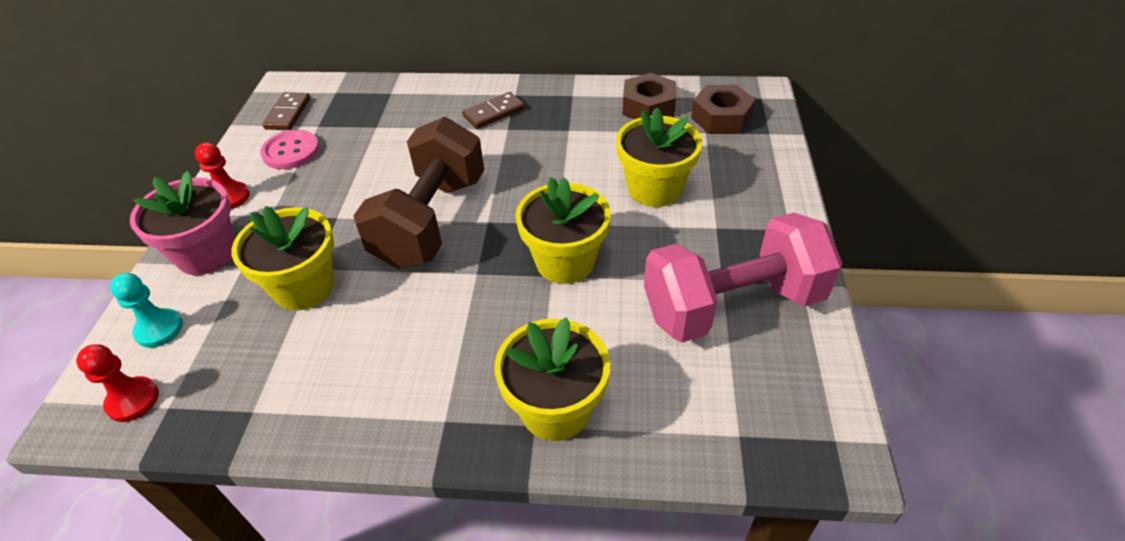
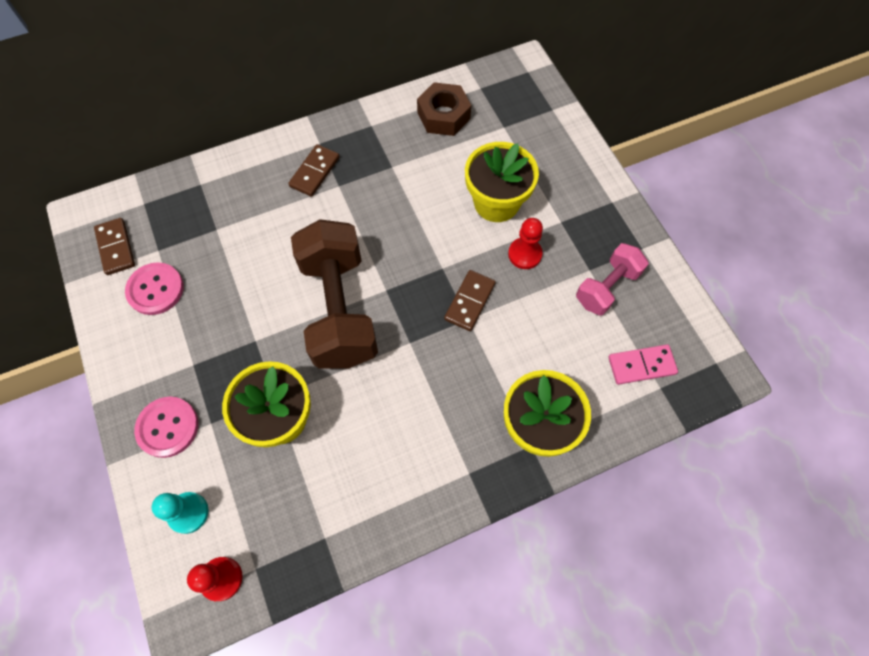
camera: 30 degrees left, 20 degrees up
(207, 254) = (168, 427): pink flower pot -> pink button
(230, 197) = (139, 362): red pawn -> red pawn (524, 254)
(565, 261) = (470, 301): yellow flower pot -> brown domino
(721, 118) = (508, 106): brown nut -> none
(728, 400) = (641, 365): none -> pink domino
(732, 305) = (607, 287): pink dumbbell -> pink dumbbell, size x0.55

